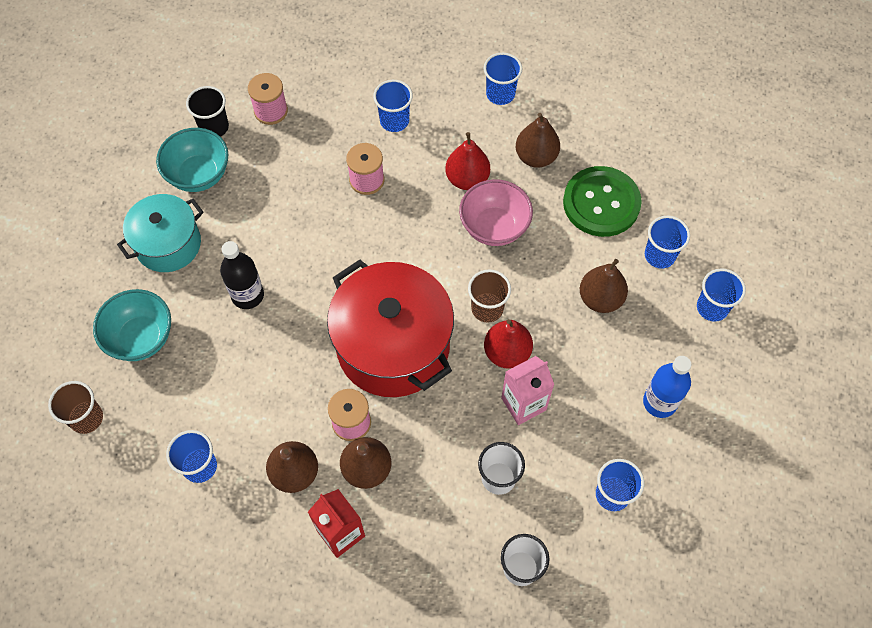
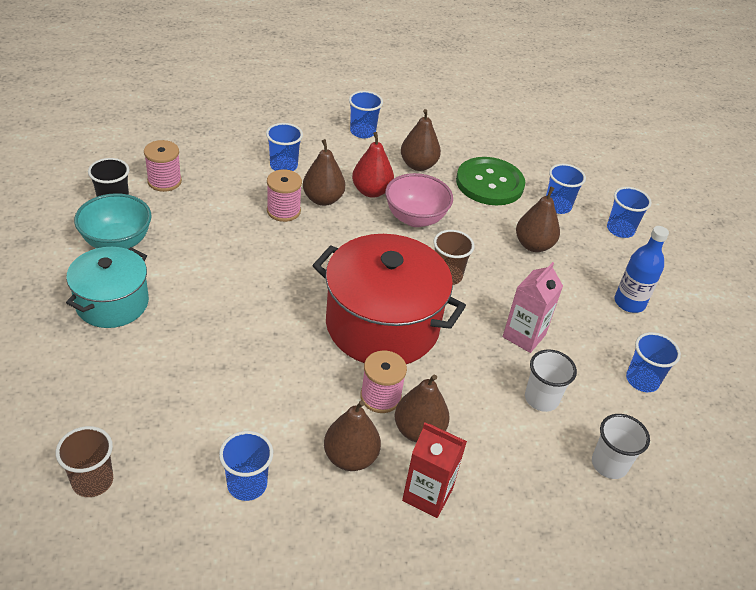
camera: 30 degrees left, 20 degrees down
(141, 338) = (121, 389): turquoise bowl -> none
(247, 295) = (218, 323): black bottle -> none
(412, 176) = (323, 199): none -> brown pear
(507, 352) = (484, 302): red pear -> none

